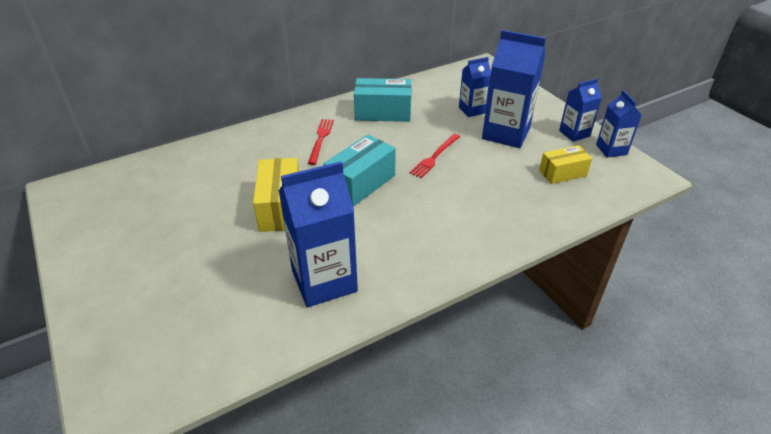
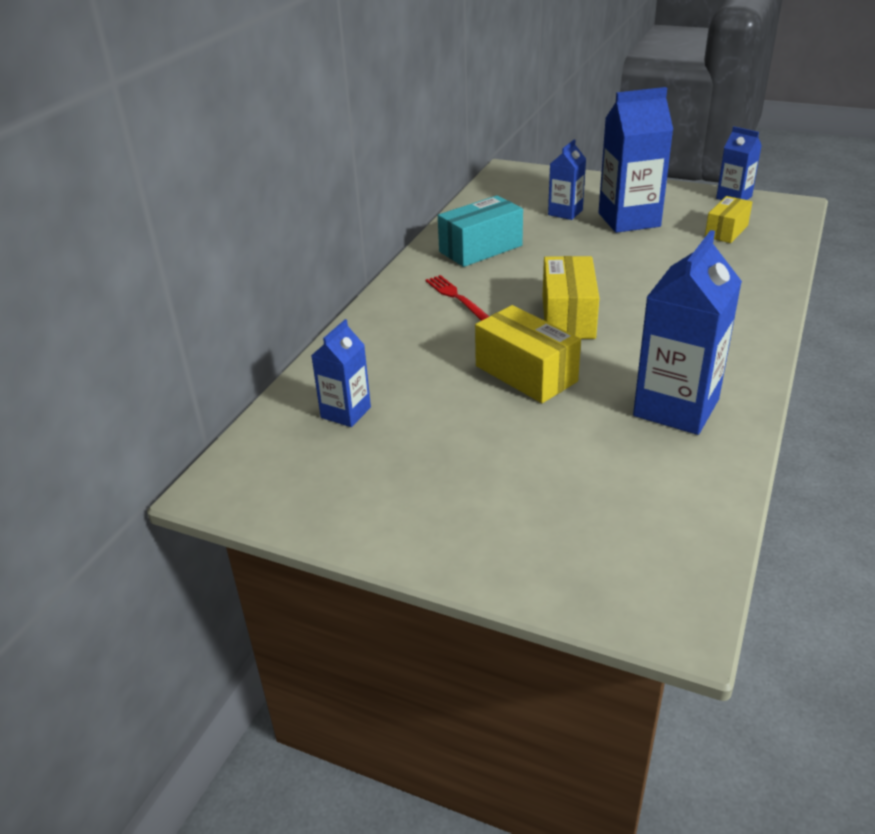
camera: 35 degrees left, 5 degrees down
(361, 183) = (568, 316): turquoise box -> yellow box
(435, 157) = (598, 265): red fork -> none
(574, 133) = (685, 197): blue carton -> blue carton (346, 412)

